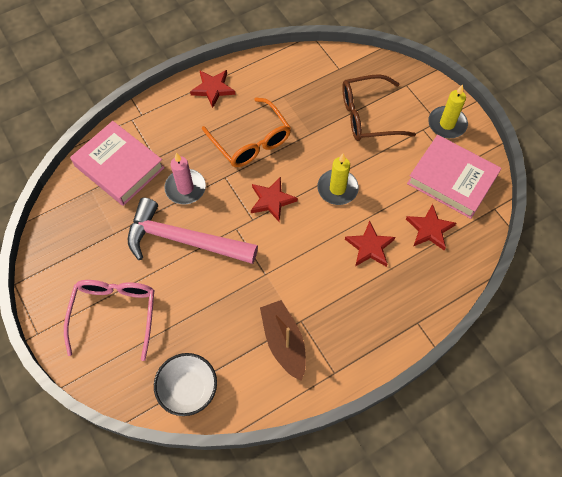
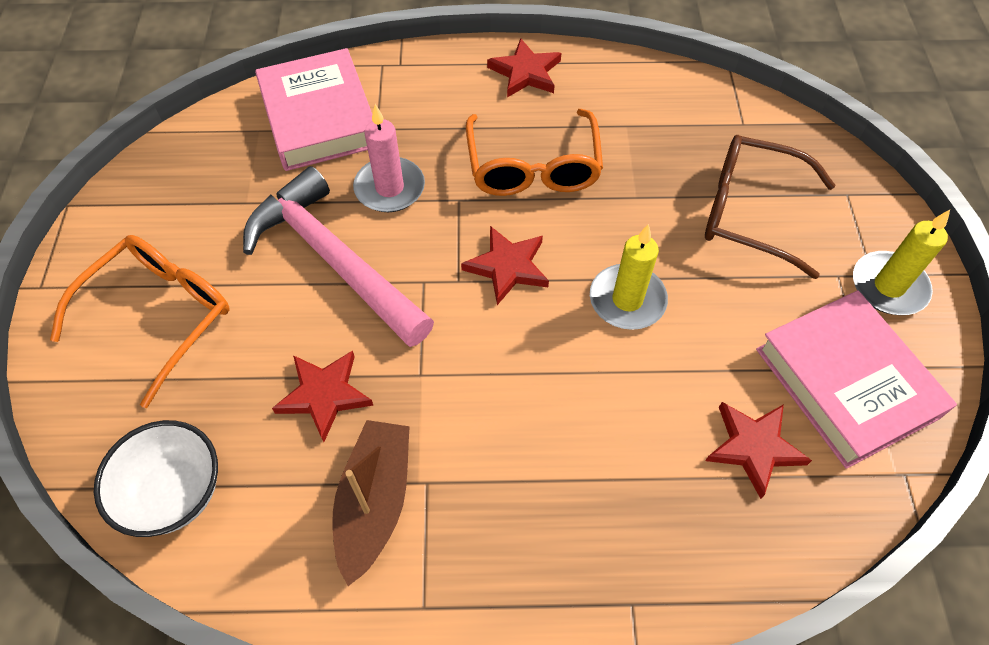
camera: 30 degrees right, 5 degrees down
(115, 314) = (160, 315): pink glasses -> orange glasses
(370, 247) = (625, 421): red star -> red star (324, 395)

